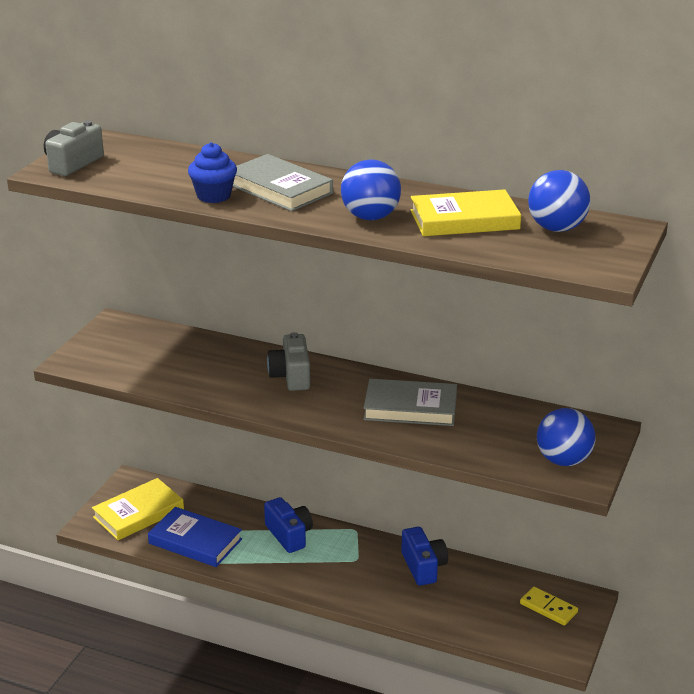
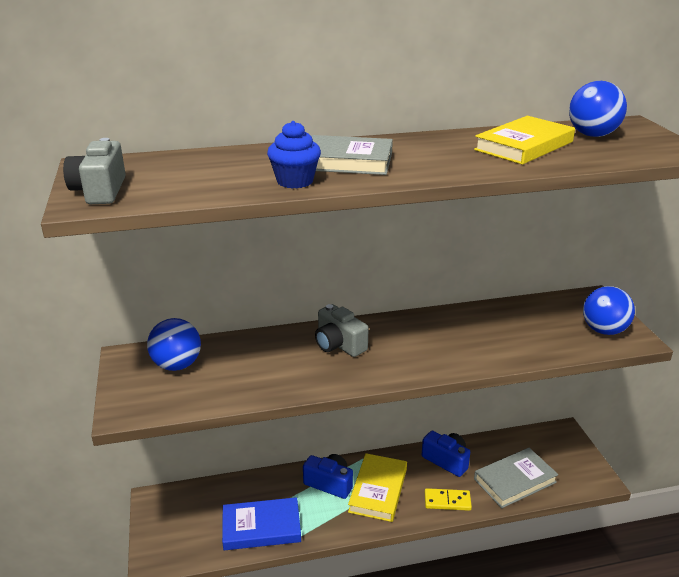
camera: 35 degrees left, 0 degrees up
(138, 513) = (188, 526): yellow book -> yellow book (378, 490)
(370, 217) = (456, 162): blue ball -> blue ball (177, 365)
(410, 408) = (457, 334): grey book -> grey book (515, 480)
(548, 608) = (551, 450): yellow domino -> yellow domino (447, 501)

